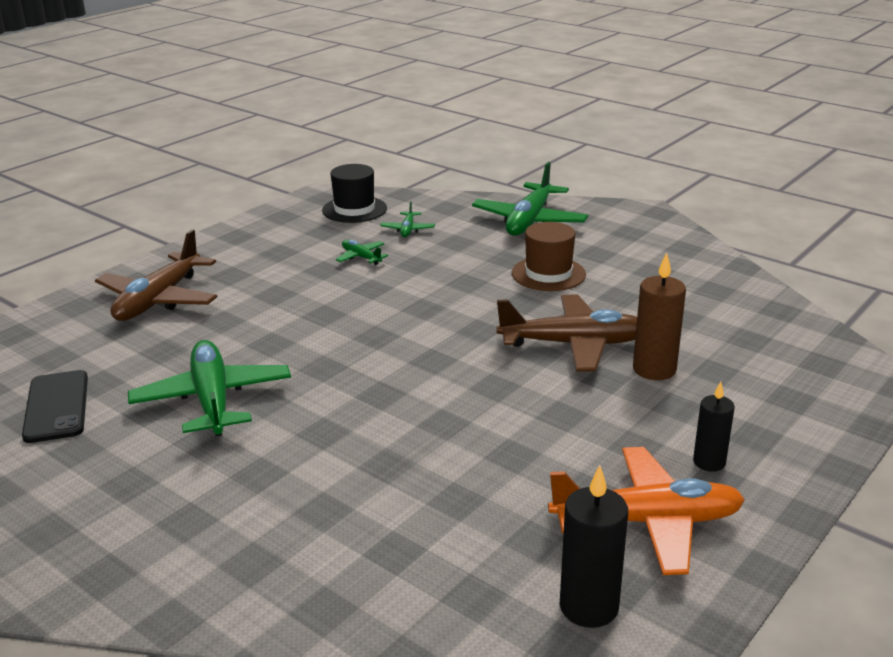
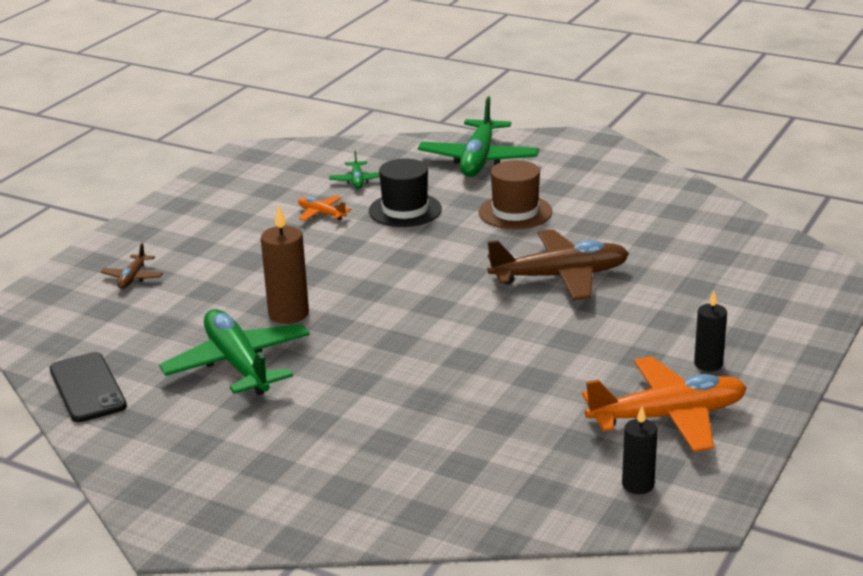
camera: 10 degrees left, 0 degrees up
(158, 300) = (133, 278): brown plane -> brown plane, size x0.46
(354, 209) = (292, 164): black hat -> black hat (405, 210)
(361, 257) = (321, 214): green plane -> orange plane
(588, 607) = (638, 485): black candle -> black candle, size x0.65
(654, 369) = (641, 291): brown candle -> brown candle (288, 314)

